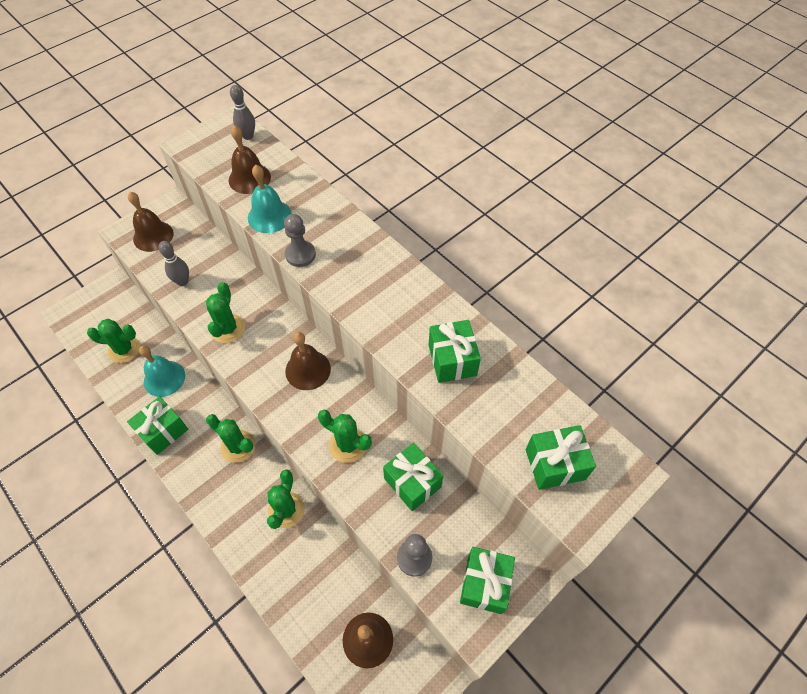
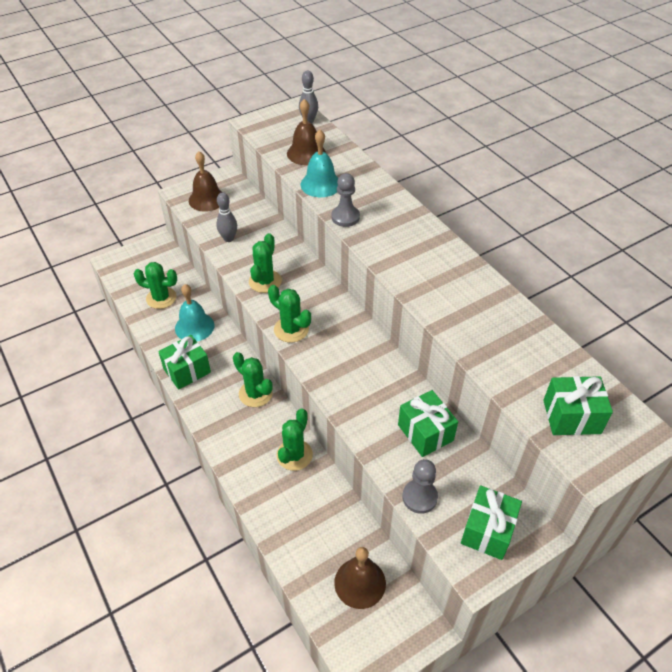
camera: 10 degrees right, 10 degrees down
(308, 370) = (335, 324): brown bell -> none
(348, 445) = (366, 392): green cactus -> green cactus (291, 329)
(452, 360) = (479, 318): green gift -> none

